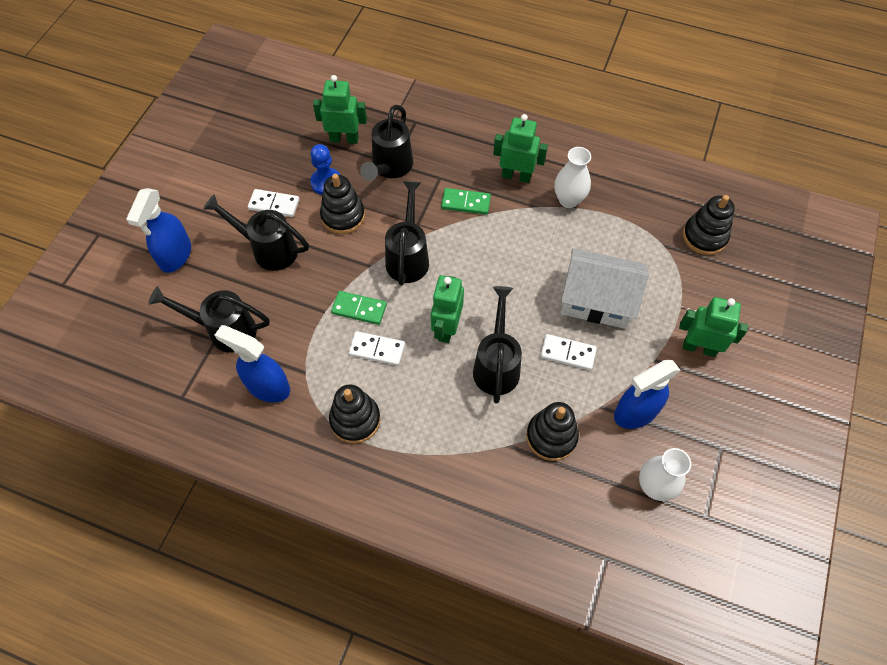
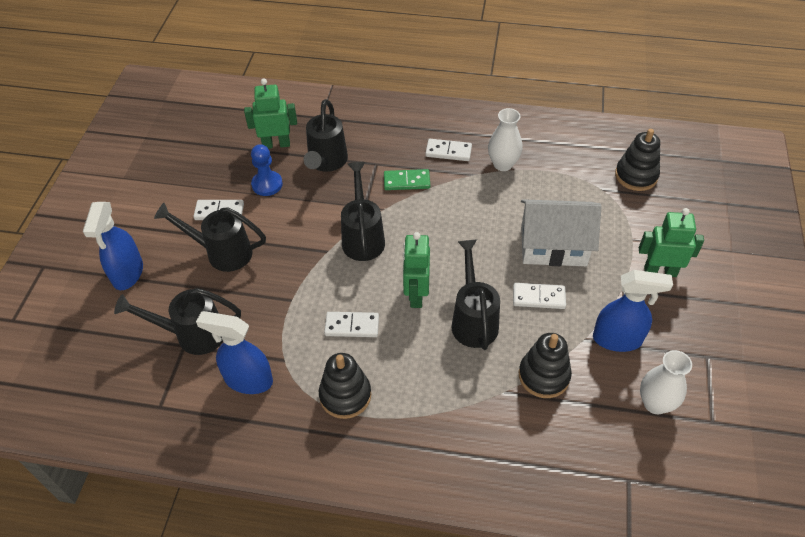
camera: 10 degrees left, 10 degrees down
(343, 216) = (290, 211): black stacking toy -> none
(359, 309) = (325, 292): green domino -> none
(516, 176) = (448, 151): green robot -> white domino
(635, 412) = (617, 339): blue spray bottle -> blue spray bottle turned 135 degrees counterclockwise

